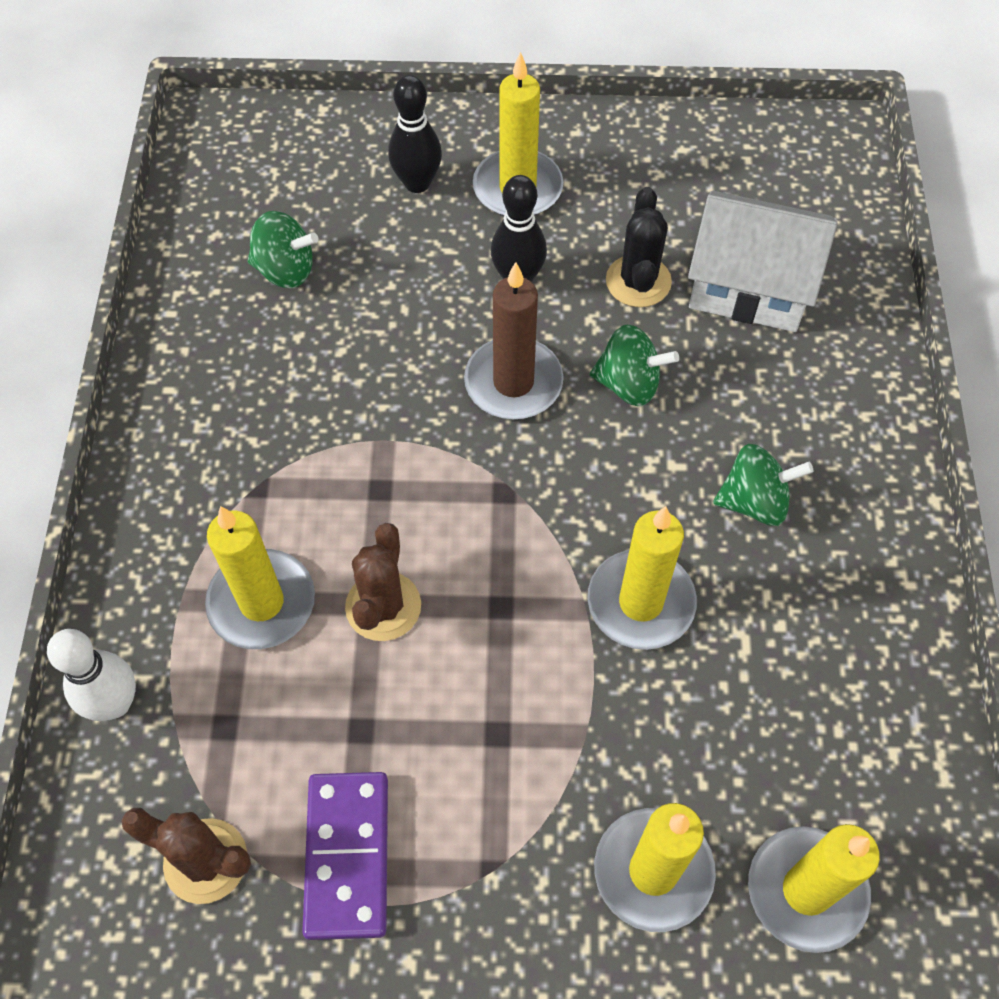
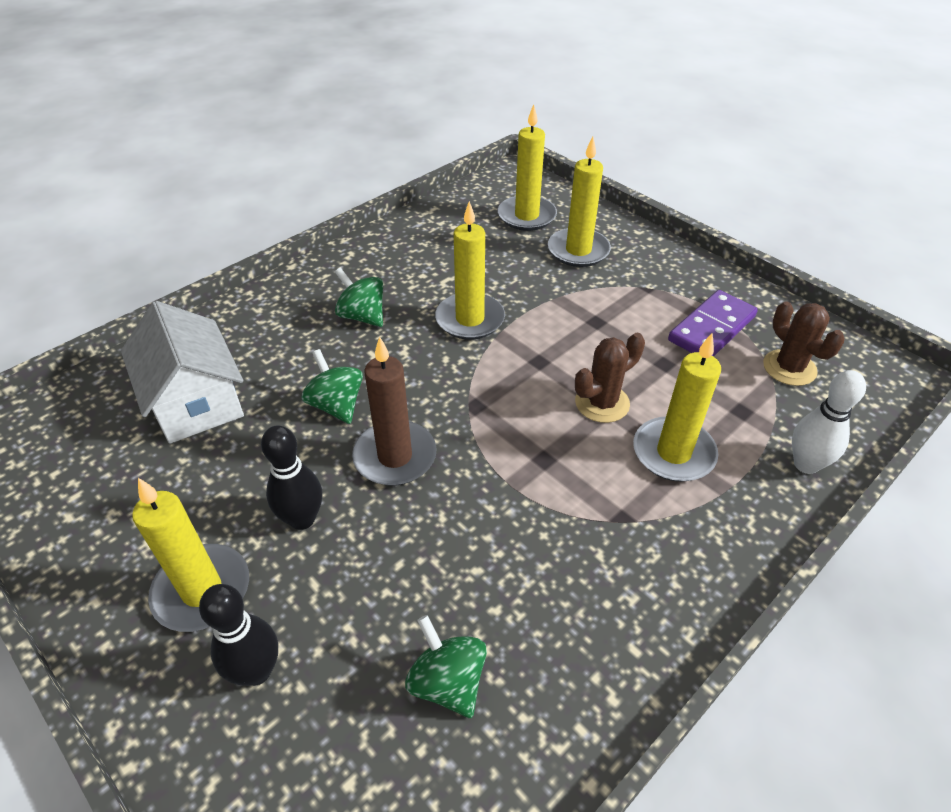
camera: 135 degrees left, 15 degrees down
(638, 281) = (242, 454): black cactus -> none

